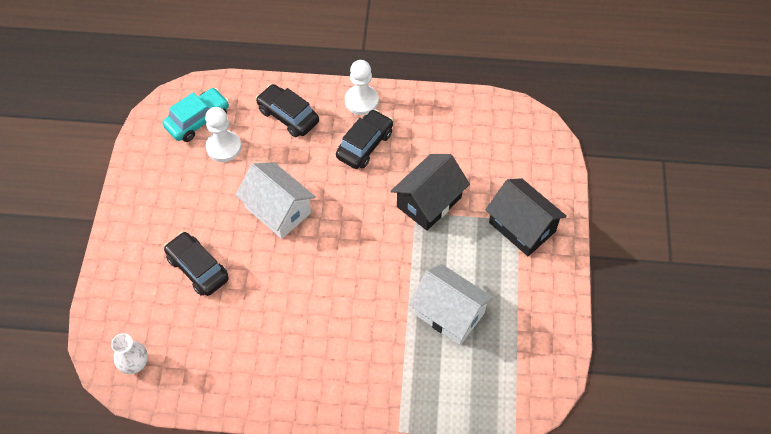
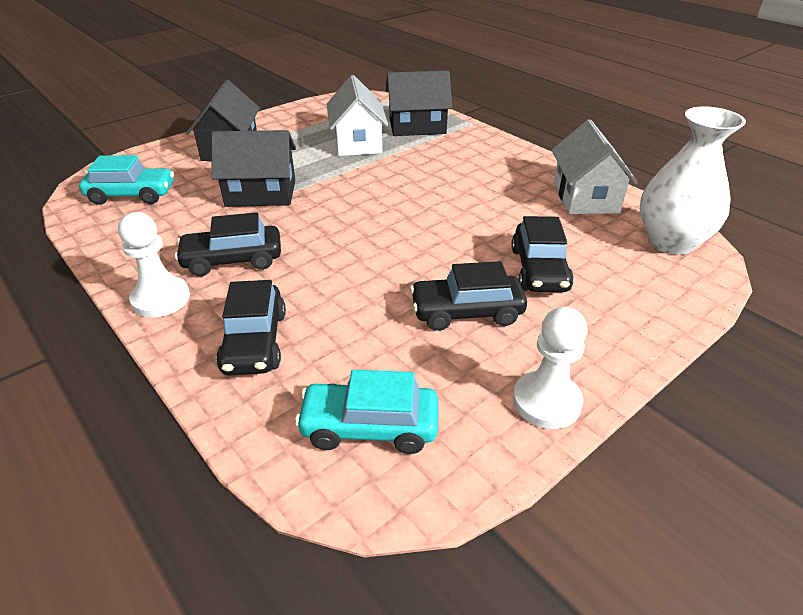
camera: 135 degrees left, 20 degrees down
(134, 363) = (670, 242): white vase -> white vase, size x1.92
(211, 206) = (466, 312): none -> black car
(223, 147) = (377, 363): white pawn -> white pawn (546, 401)
(278, 210) = (397, 264): white house -> white house (585, 197)
(436, 382) = (417, 126): none -> black house
(497, 139) = (132, 195): none -> turquoise car

